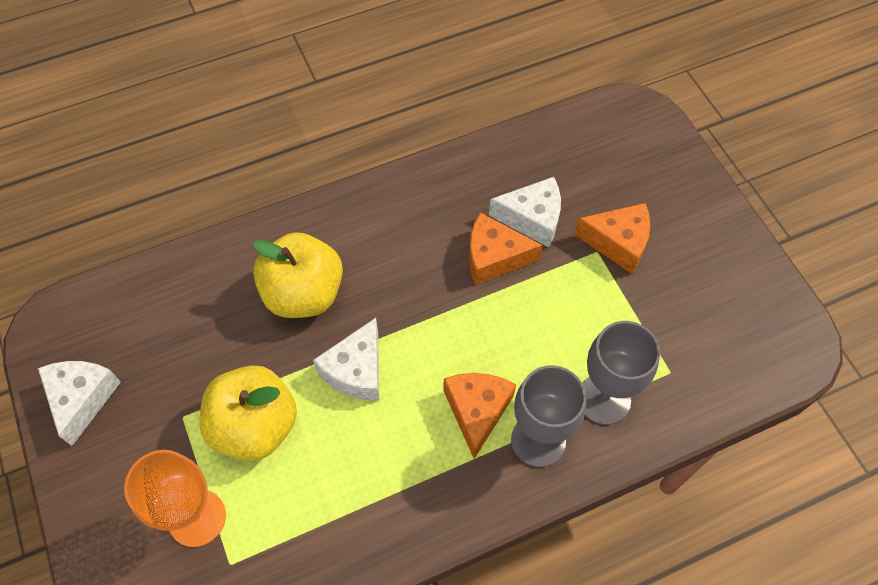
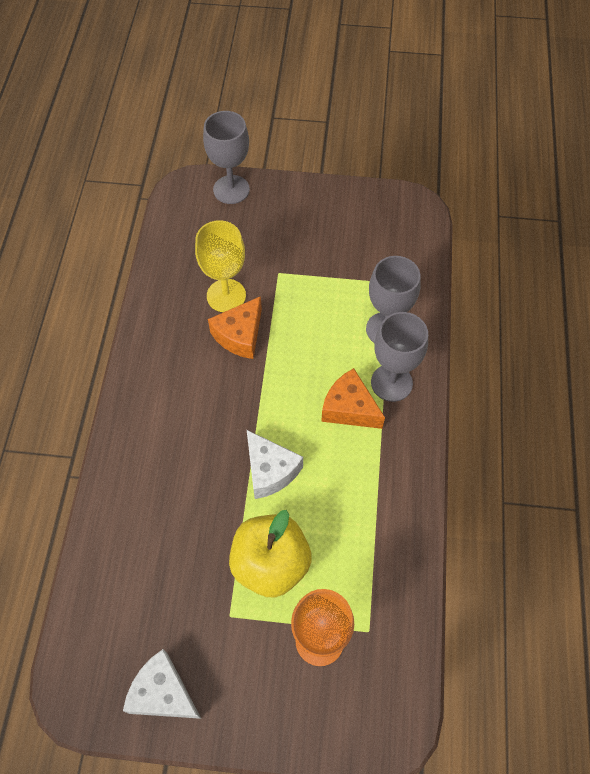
camera: 60 degrees left, 0 degrees up
(303, 293) = (182, 477): yellow apple -> none
(532, 218) = (226, 295): white cheese -> yellow goblet
(618, 243) = (280, 257): orange cheese -> none
(667, 150) = (231, 189): none -> grey goblet

